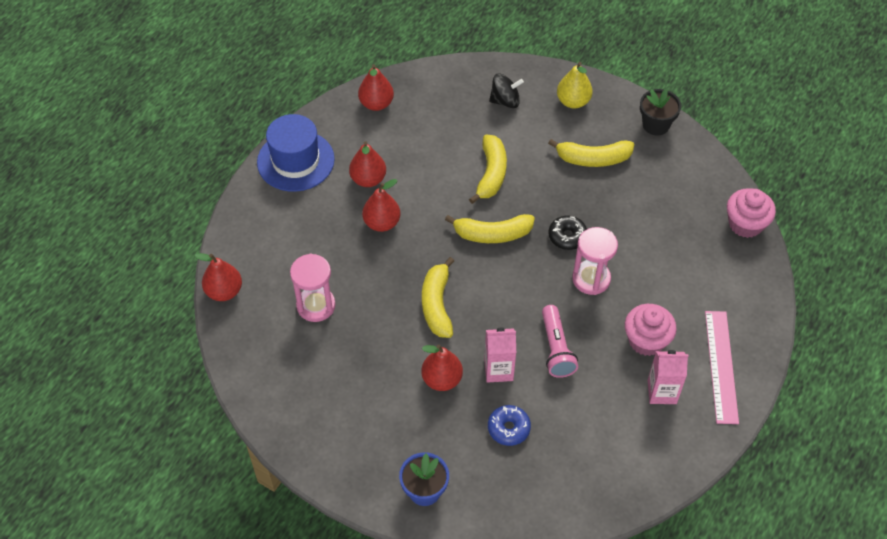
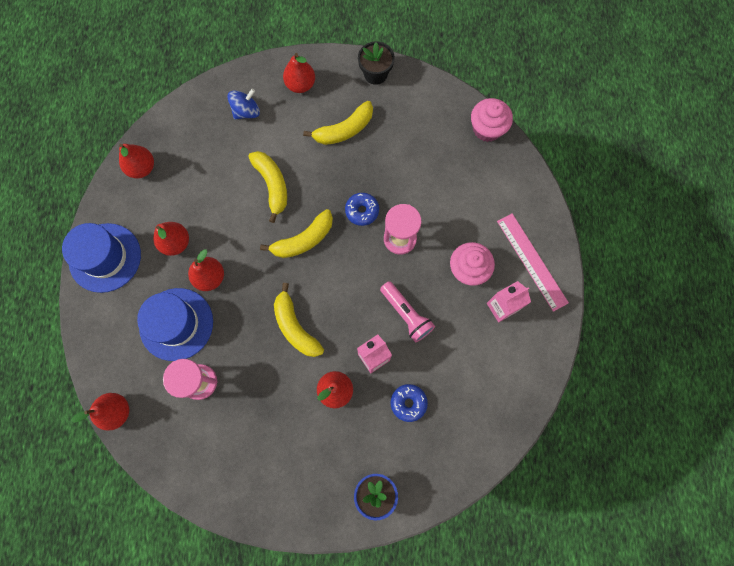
camera: 30 degrees left, 20 degrees up
(325, 246) = (176, 324): none -> blue hat
(505, 101) = (246, 111): black spinning top -> blue spinning top
(567, 236) = (362, 211): black donut -> blue donut
(573, 101) = (300, 85): yellow pear -> red pear

